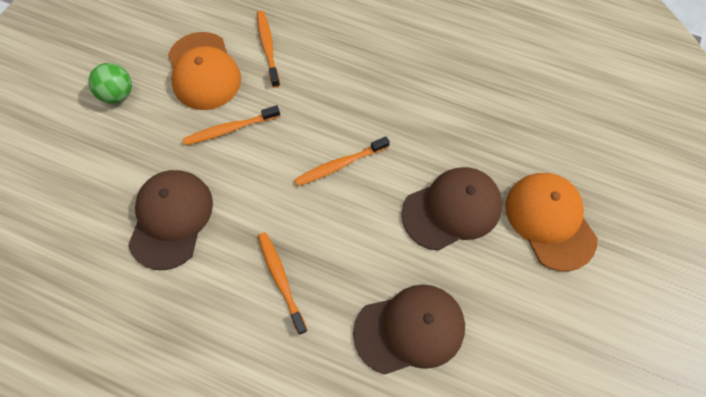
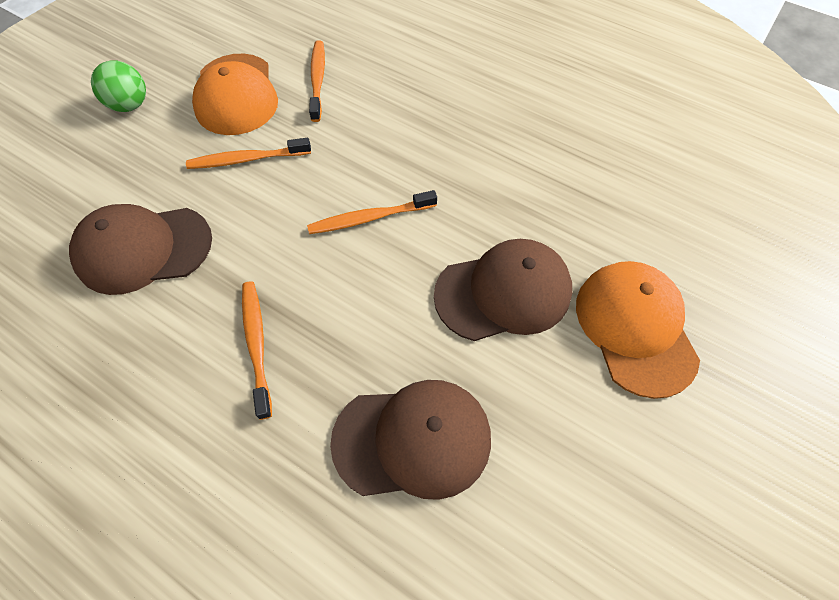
camera: 10 degrees right, 5 degrees down
(171, 219) = (143, 249): brown cap -> brown cap turned 120 degrees counterclockwise

